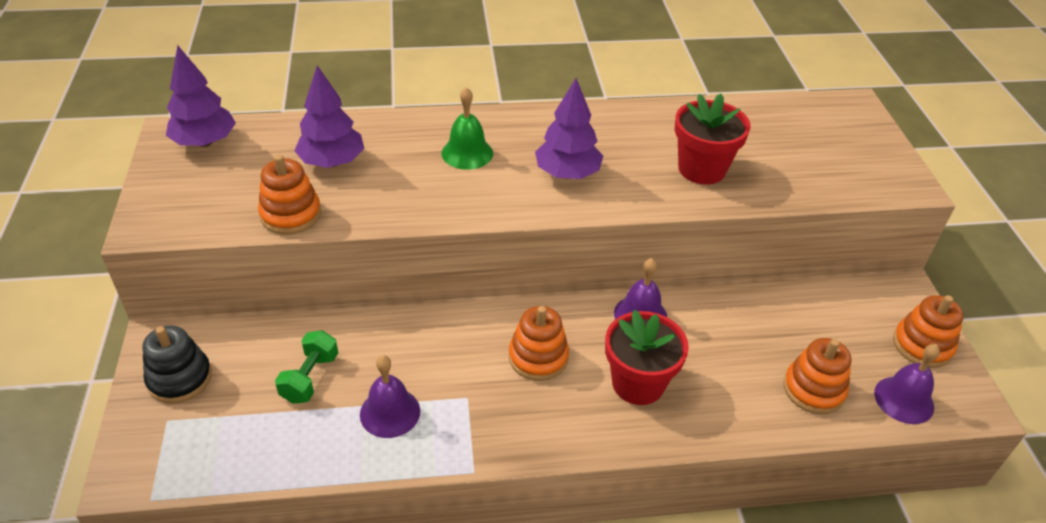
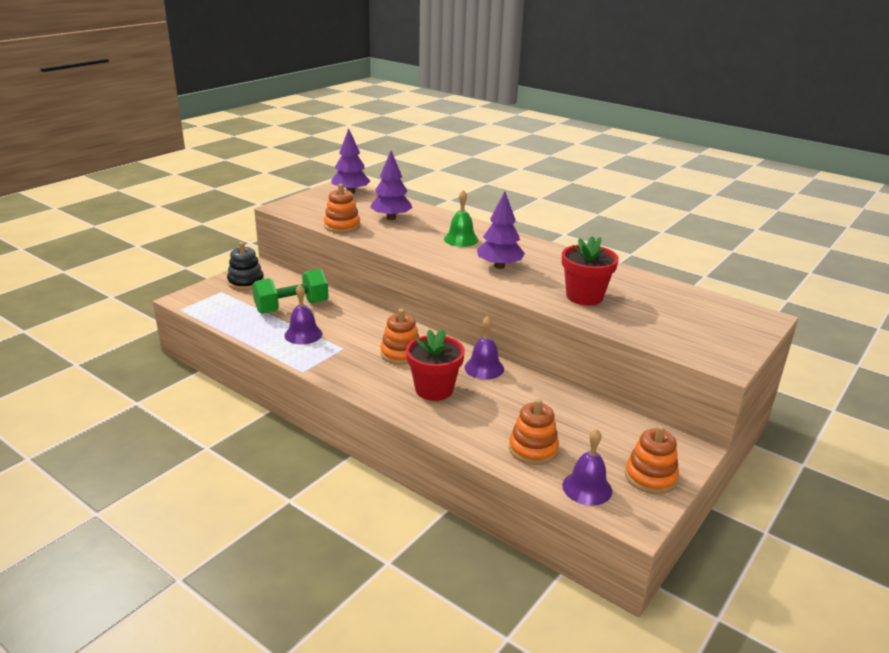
camera: 45 degrees right, 15 degrees down
(310, 378) = (292, 307): green dumbbell -> green dumbbell, size x1.60

